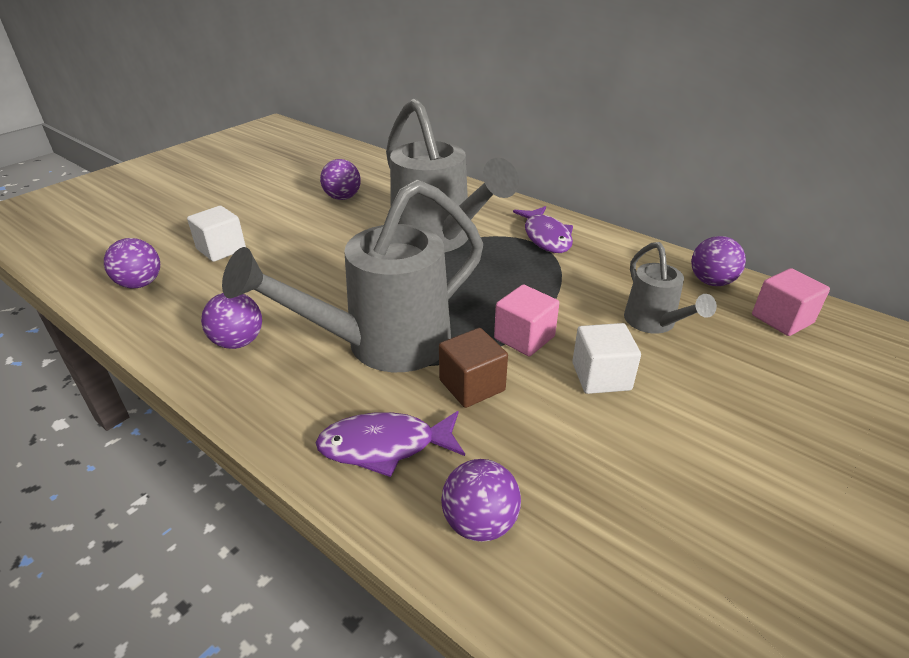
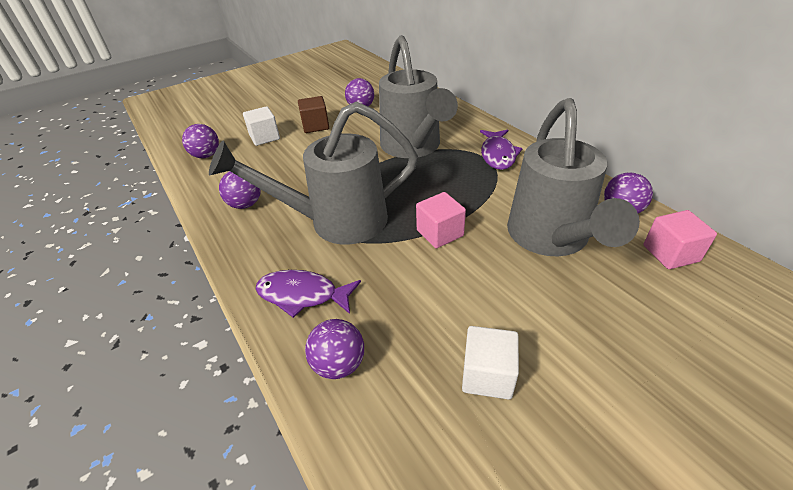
camera: 20 degrees right, 5 degrees up
(472, 385) = (383, 263): brown cube -> brown cube (315, 126)
(601, 376) = (484, 274): white cube -> white cube (487, 375)
(654, 323) = (551, 238): grey watering can -> grey watering can, size x1.95

